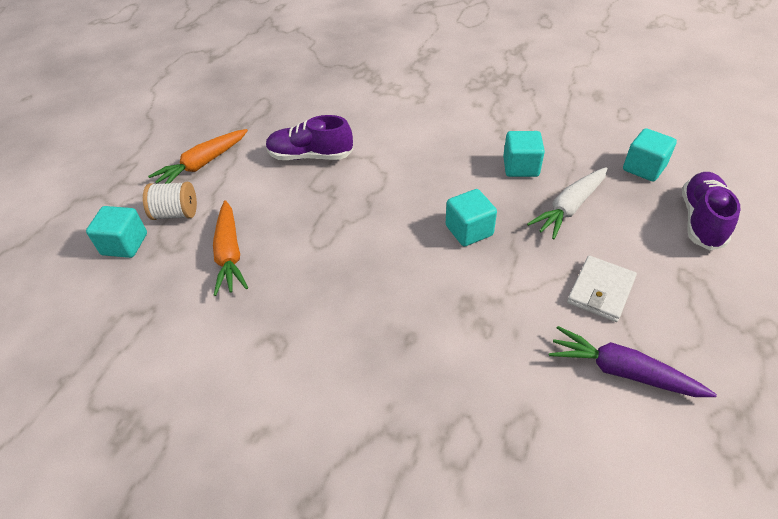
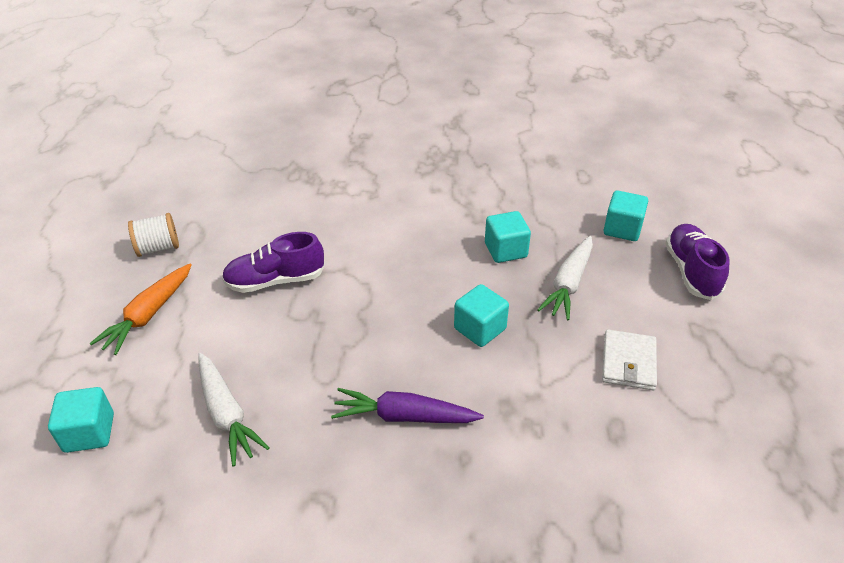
camera: 20 degrees left, 5 degrees down
(176, 213) = (140, 381): white spool -> white spool (158, 248)
(230, 254) = (227, 414): orange carrot -> white carrot
(622, 371) = (676, 438): purple carrot -> purple carrot (404, 416)

